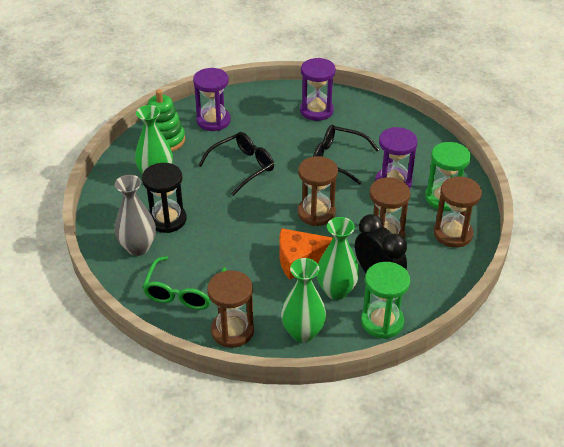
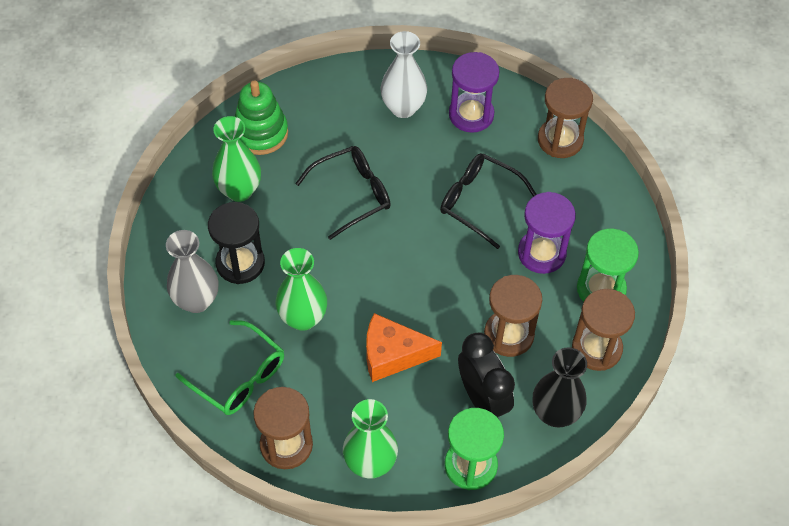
camera: 10 degrees right, 15 degrees up
(183, 291) = (239, 377): green glasses -> green glasses turned 75 degrees counterclockwise
(213, 121) = (331, 110): purple hourglass -> none
(266, 113) = (403, 107): none -> white vase
(316, 213) = (430, 285): brown hourglass -> brown hourglass (560, 140)
(336, 291) = (426, 409): green vase -> green vase (303, 318)
(435, 279) = (555, 413): none -> black vase

